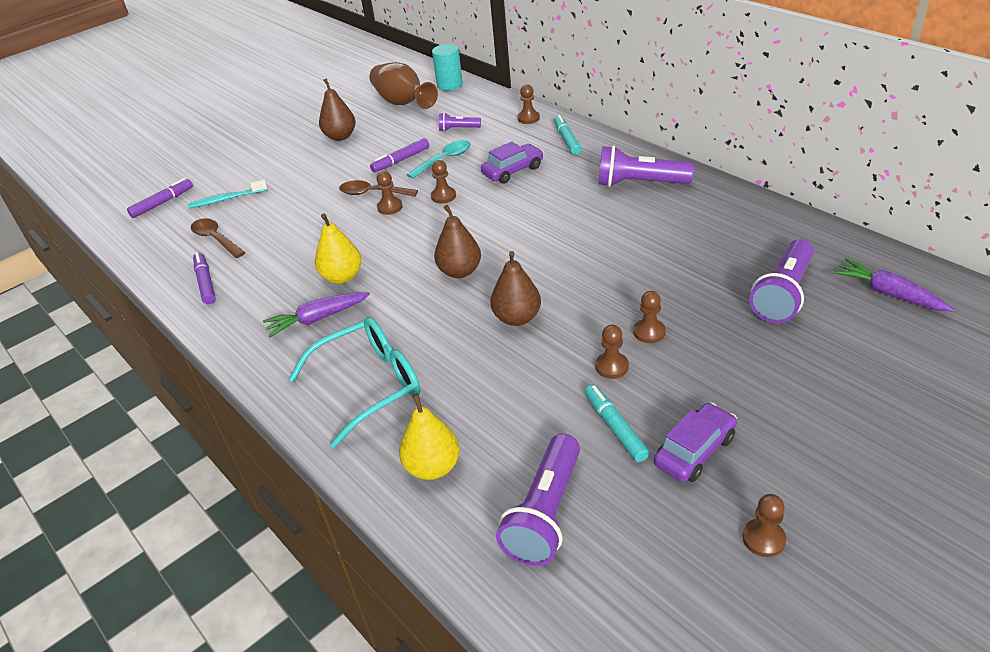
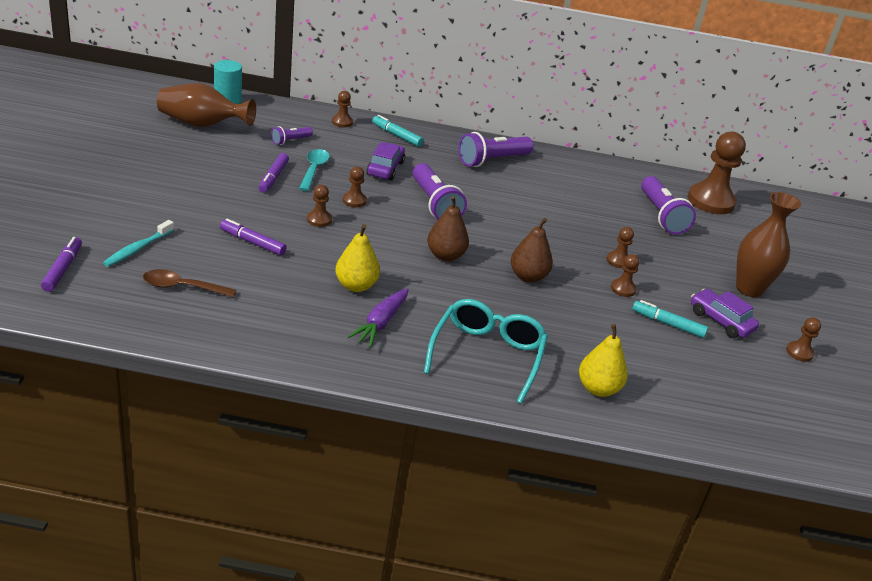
camera: 50 degrees left, 5 degrees down
(205, 283) = (231, 327): purple marker -> purple marker (252, 242)
(340, 136) = (179, 166): brown pear -> none
(372, 193) = (286, 211): brown spoon -> none
(545, 513) = (691, 386): purple flashlight -> purple flashlight (434, 204)
(694, 451) = (720, 321): purple car -> purple car turned 45 degrees counterclockwise
(795, 425) = (749, 289): none -> brown vase
(888, 294) = (711, 201): purple carrot -> brown pawn

